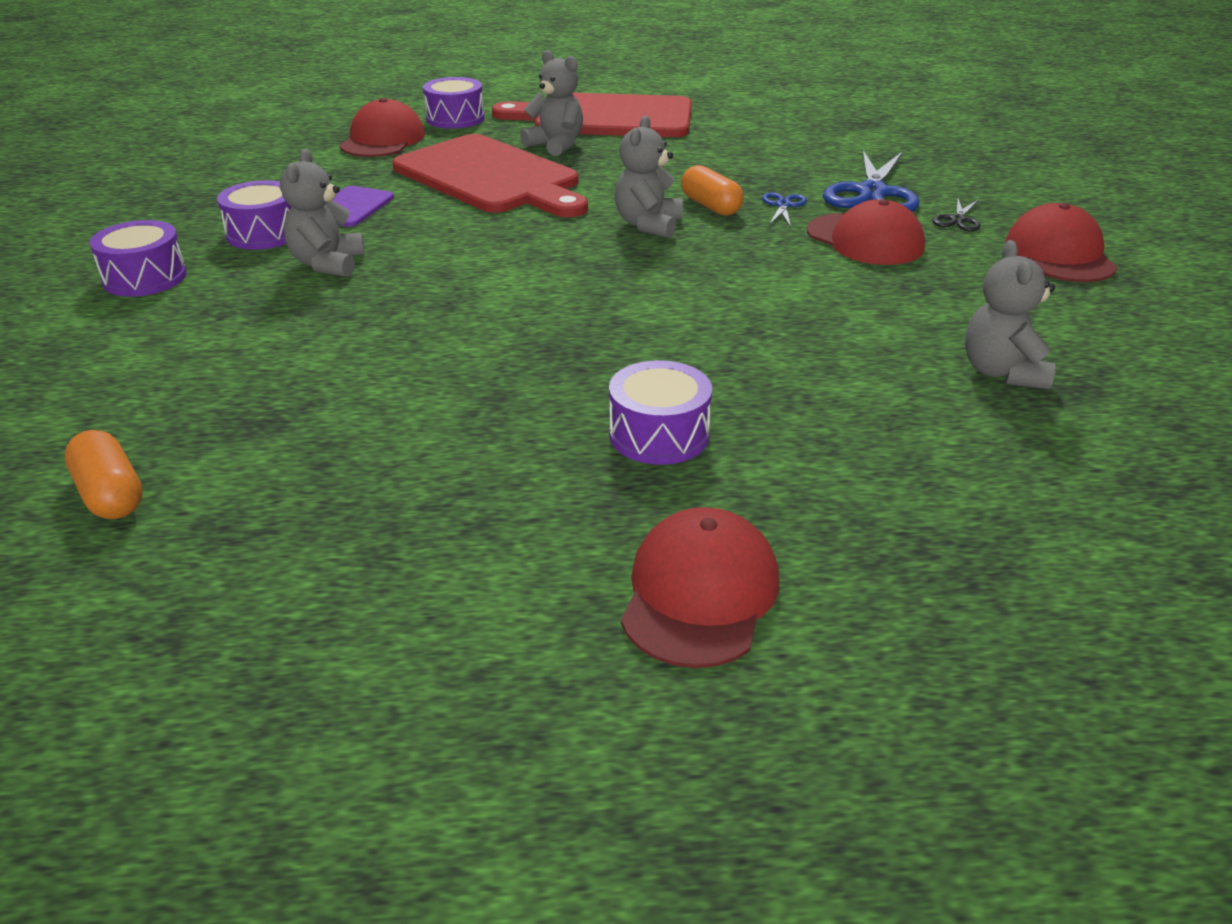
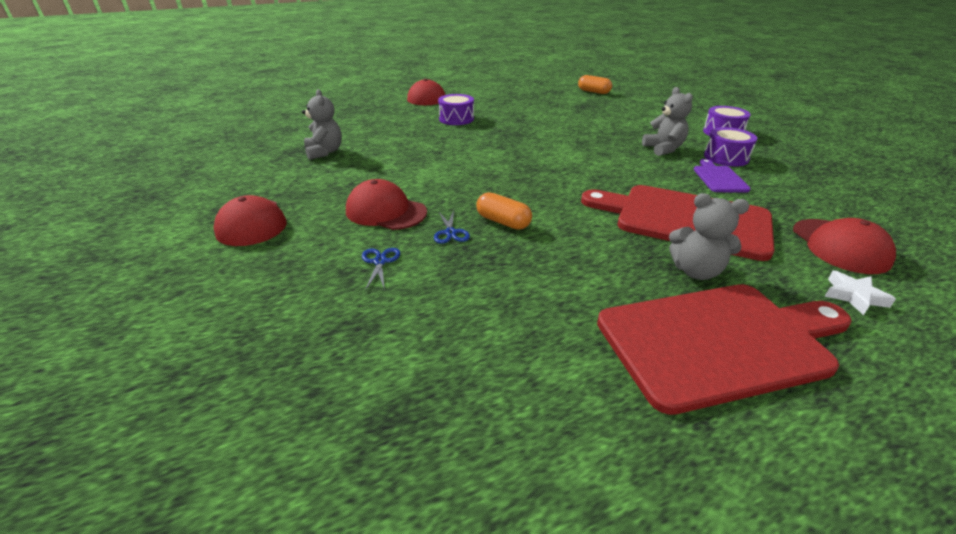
camera: 160 degrees right, 0 degrees up
(455, 118) = (853, 296): purple drum -> white star
(648, 225) = (532, 198): grey teddy bear -> none
(872, 193) = (380, 262): blue scissors -> blue scissors, size x0.47
(958, 220) = (313, 242): black scissors -> none

